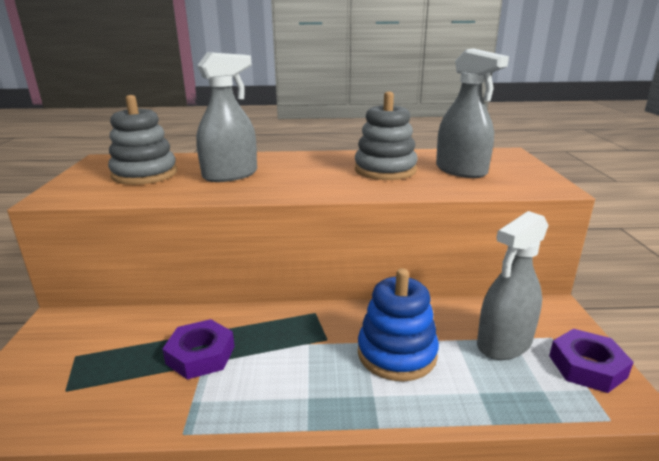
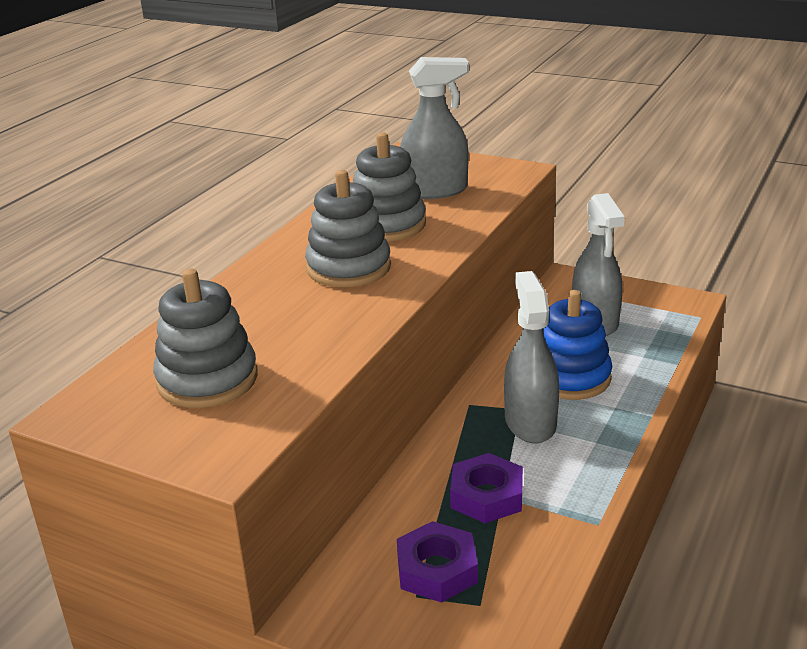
camera: 60 degrees left, 5 degrees up
(230, 175) = (291, 317): grey spray bottle -> grey spray bottle (530, 422)
(309, 174) = (348, 268): none -> grey stacking toy
(587, 366) = (646, 299): purple nut -> purple nut (437, 569)

